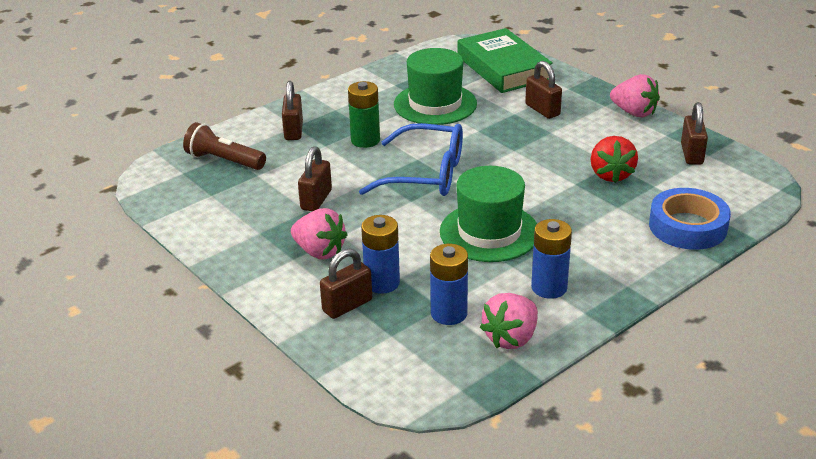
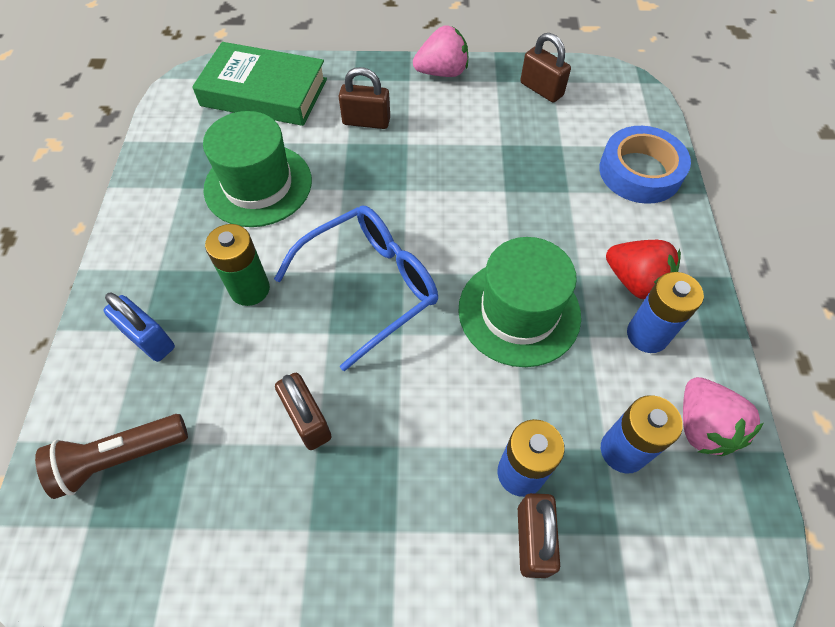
camera: 50 degrees left, 25 degrees up
(293, 131) = (149, 339): brown padlock -> blue padlock
(319, 251) = (408, 492): pink strawberry -> none
(611, 175) = (517, 158): red strawberry -> red strawberry (635, 281)

